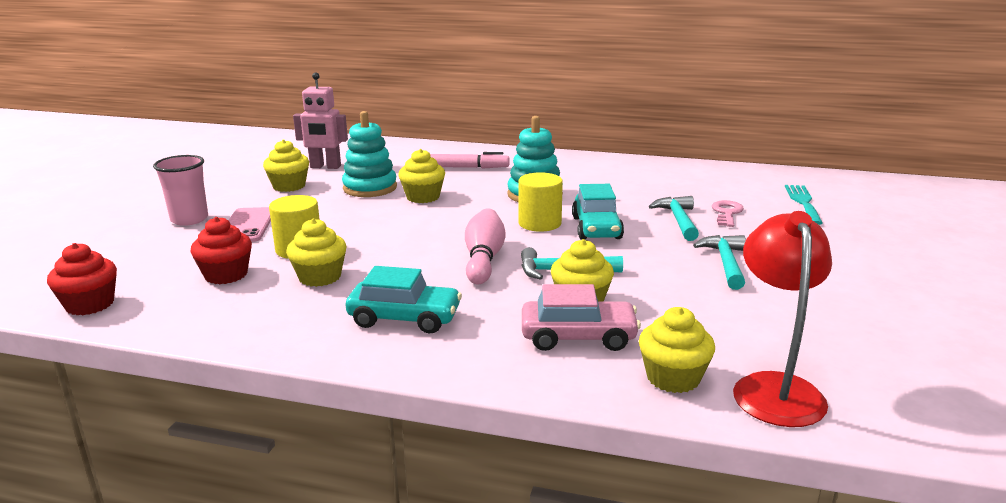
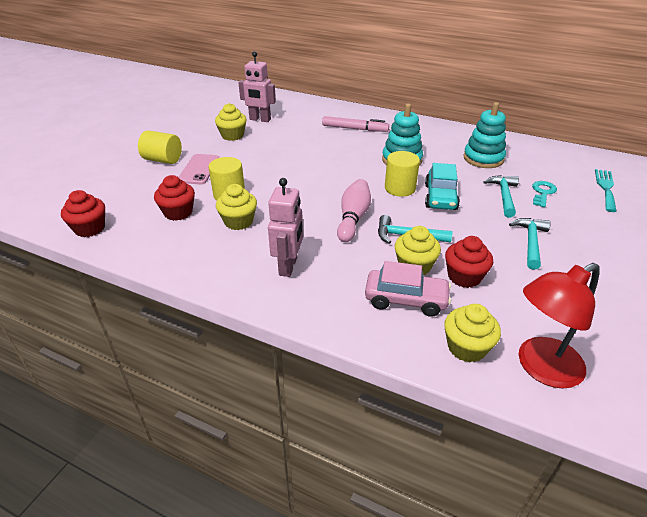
camera: 10 degrees right, 15 degrees up
(189, 219) = (163, 160): pink cup -> yellow cylinder
(370, 188) = (287, 142): turquoise stacking toy -> turquoise stacking toy (483, 158)
(404, 318) = (288, 266): turquoise car -> pink robot
(423, 197) = (321, 155): yellow cupcake -> none
(650, 306) = (464, 277): none -> red cupcake
(727, 213) = (542, 192): pink key -> turquoise key
(774, 388) = (540, 368): red lamp -> red lamp turned 135 degrees counterclockwise

